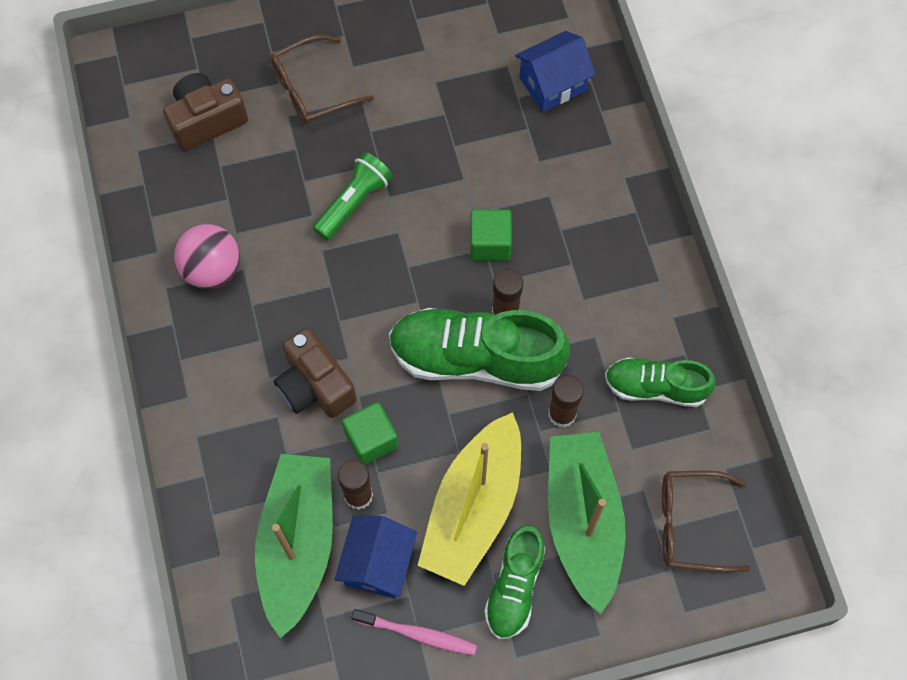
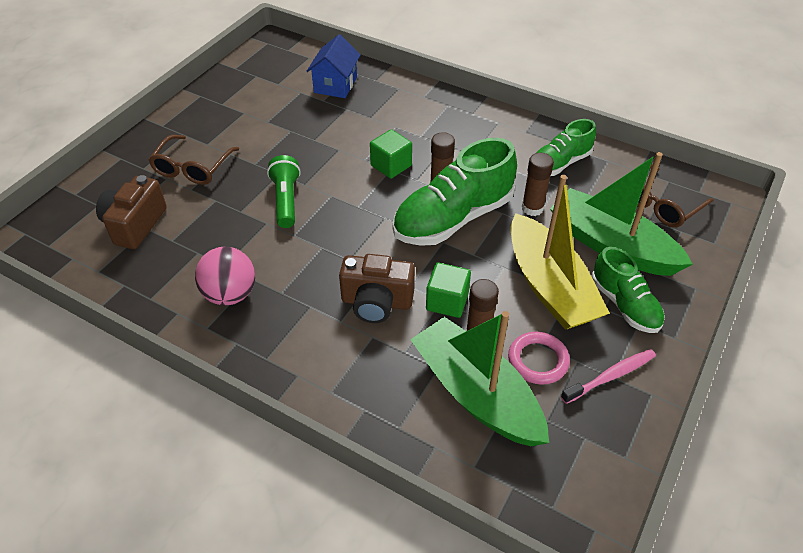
camera: 45 degrees left, 20 degrees down
(378, 564) = (538, 360): blue house -> pink ring

